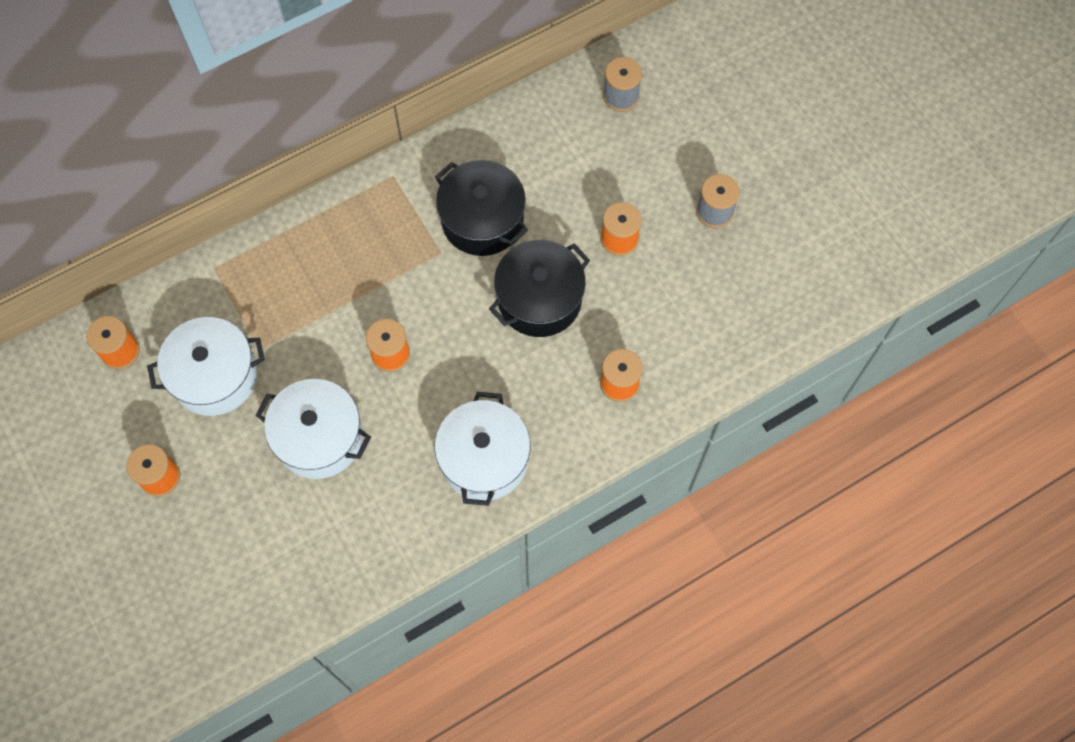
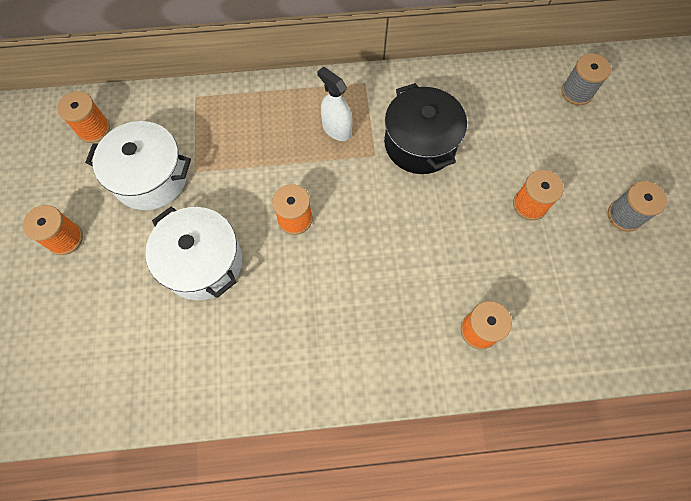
camera: 25 degrees right, 0 degrees up
(387, 241) = (336, 129): none -> white spray bottle
(484, 459) = (329, 344): white pot -> none
(539, 299) = (439, 226): black pot -> none

